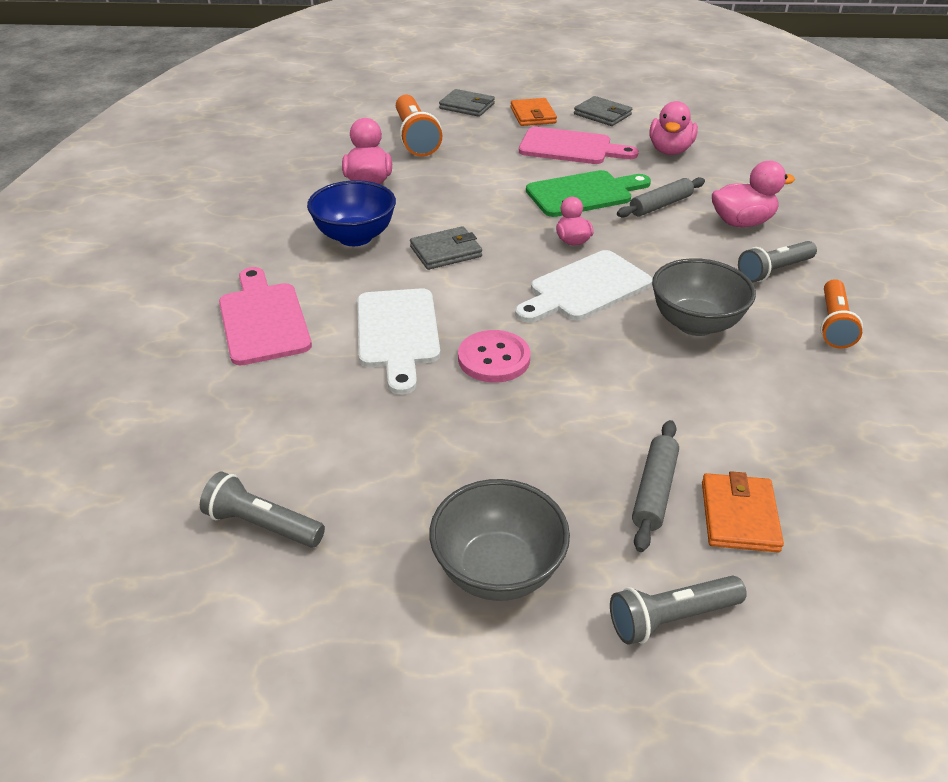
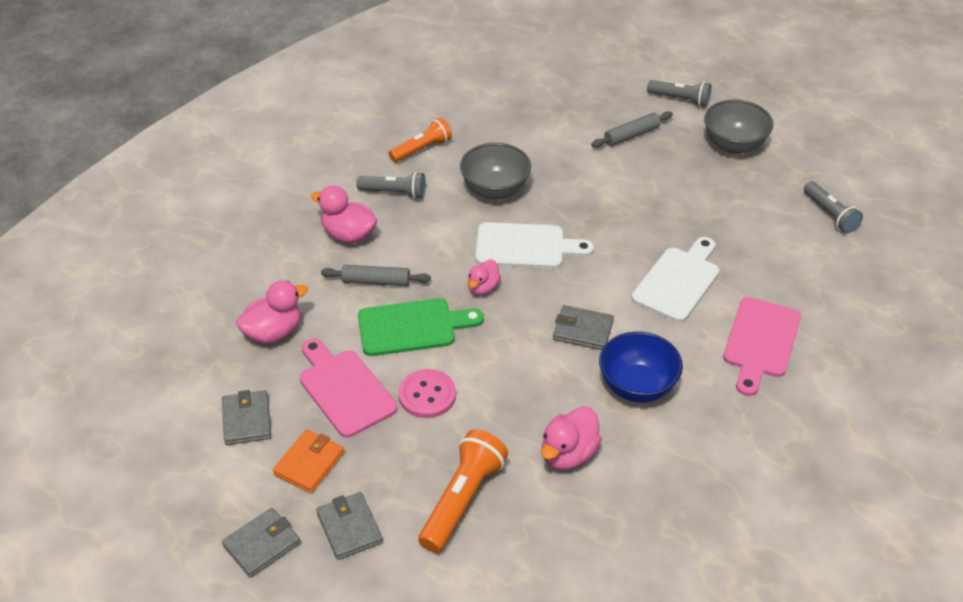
camera: 140 degrees left, 5 degrees up
(494, 358) = (636, 233): pink button -> pink button (427, 395)
(504, 86) = (262, 545): none -> grey wallet
(584, 193) = (412, 327): green cutting board -> green cutting board turned 150 degrees clockwise
(739, 516) = (607, 110): orange wallet -> none

